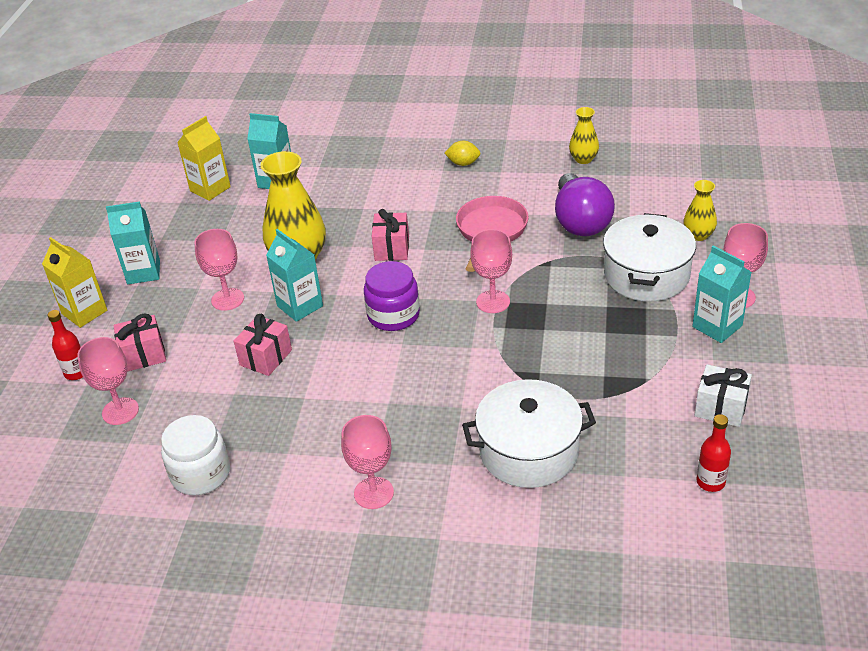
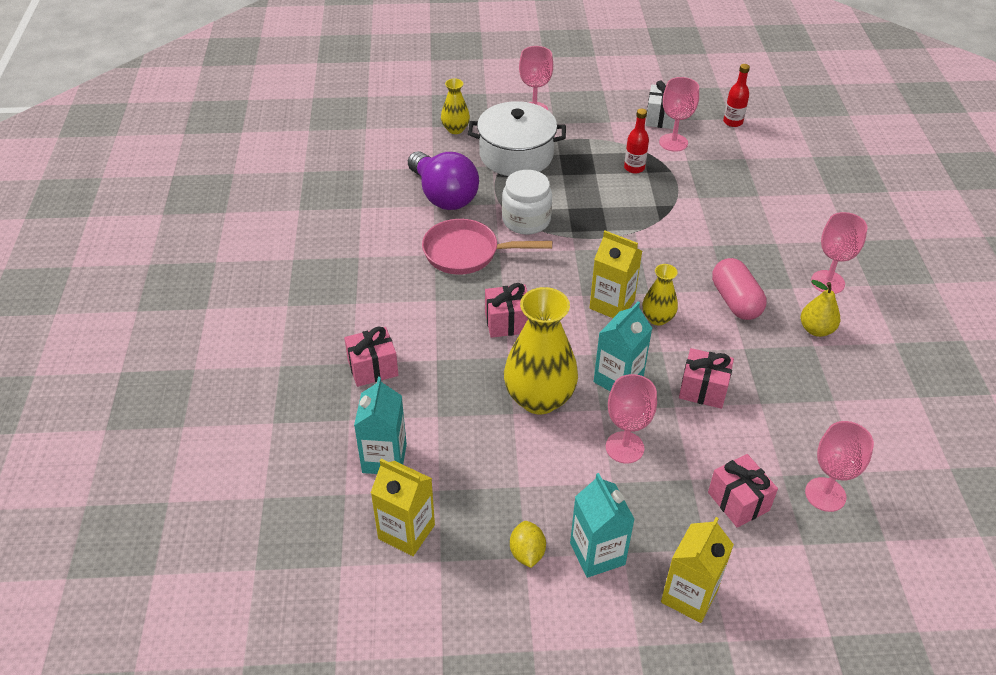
camera: 105 degrees left, 5 degrees up
(76, 373) = (790, 561): red bottle -> red bottle (634, 168)
(201, 474) = (867, 400): white jar -> white jar (526, 220)
(307, 461) = (816, 329): none -> yellow pear
(366, 177) = (373, 368): none -> pink gift
(369, 405) = (735, 301): none -> pink capsule
(393, 315) = (612, 304): purple jar -> yellow carton
(463, 163) = (343, 287): yellow lemon -> yellow lemon (527, 553)
(493, 302) = (574, 240): pink goblet -> pink goblet (673, 142)
(529, 451) = (744, 204): white pot -> none
(580, 221) = (443, 196): purple light bulb -> purple light bulb turned 75 degrees clockwise
(583, 159) = (335, 200): yellow vase -> yellow vase (657, 318)
(717, 326) = (572, 119): turquoise carton -> none

